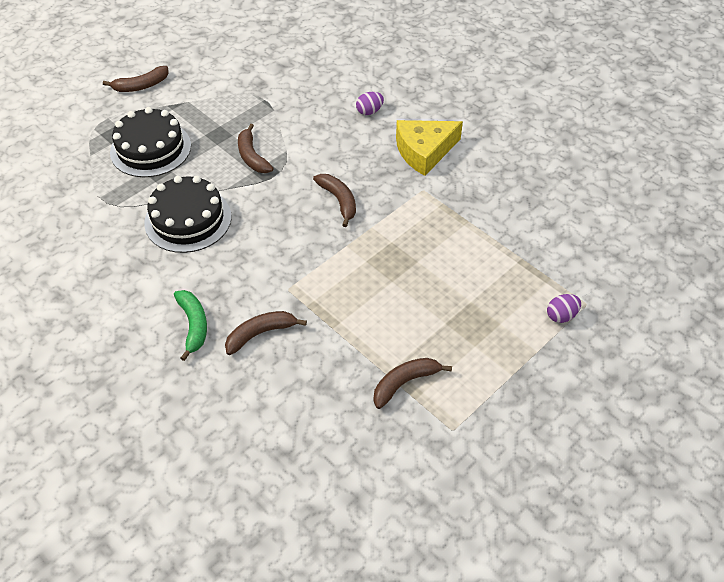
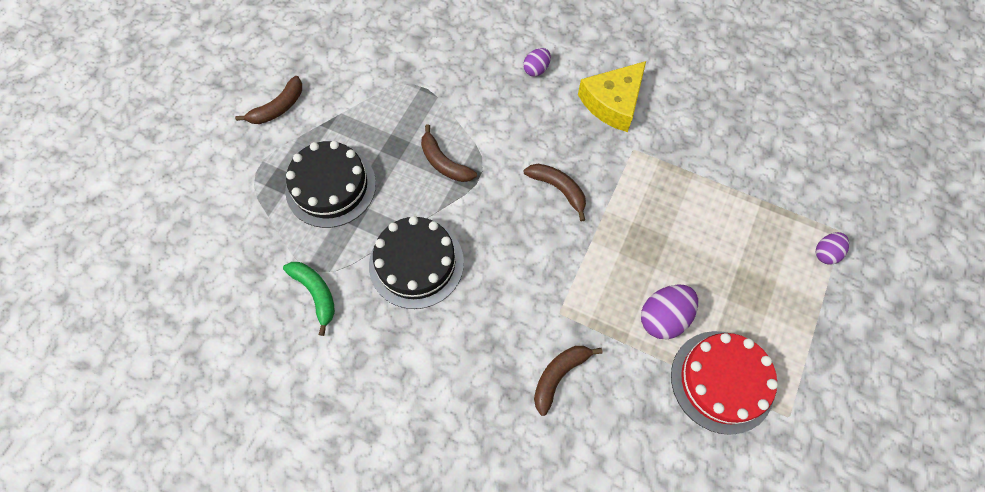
camera: 20 degrees left, 15 degrees up
(193, 325) = (487, 390): green banana -> green banana (316, 293)
(378, 320) = (663, 318): none -> purple egg
(405, 383) = (722, 381): brown banana -> red cake

